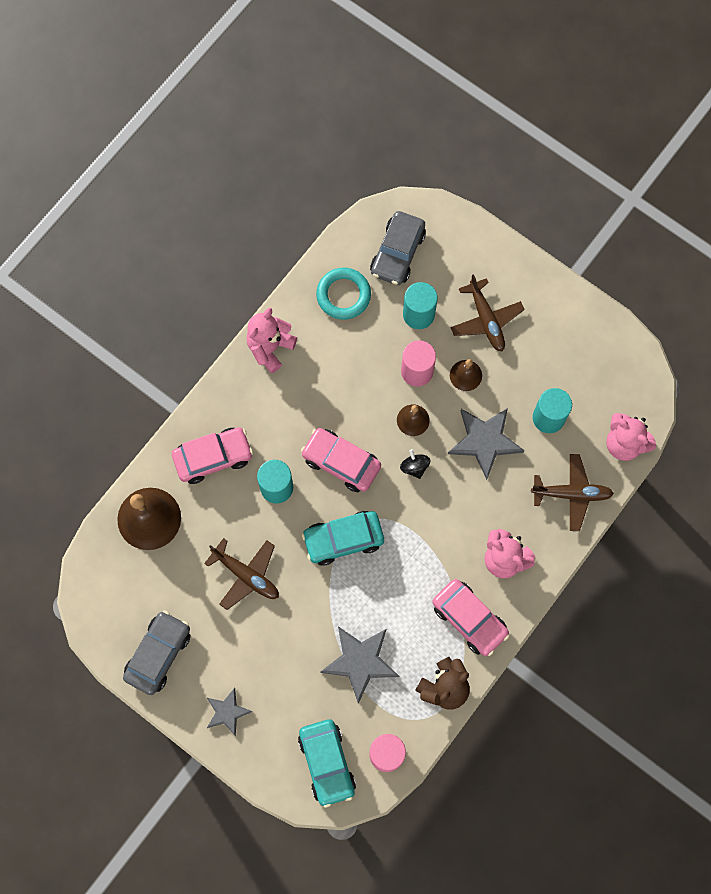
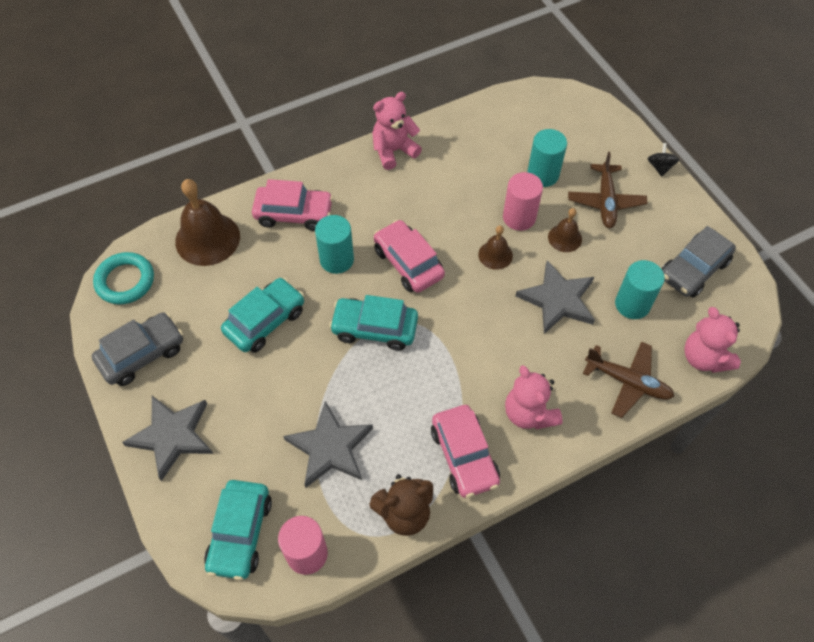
camera: 25 degrees right, 15 degrees down
(227, 712) = (172, 436): grey star -> grey star, size x1.66
(246, 575) = (265, 321): brown plane -> turquoise car
(343, 295) = (481, 136): turquoise ring -> turquoise ring (125, 281)
(397, 253) = (546, 123): grey car -> grey car (693, 269)
(414, 467) = (477, 294): black spinning top -> black spinning top (660, 167)

